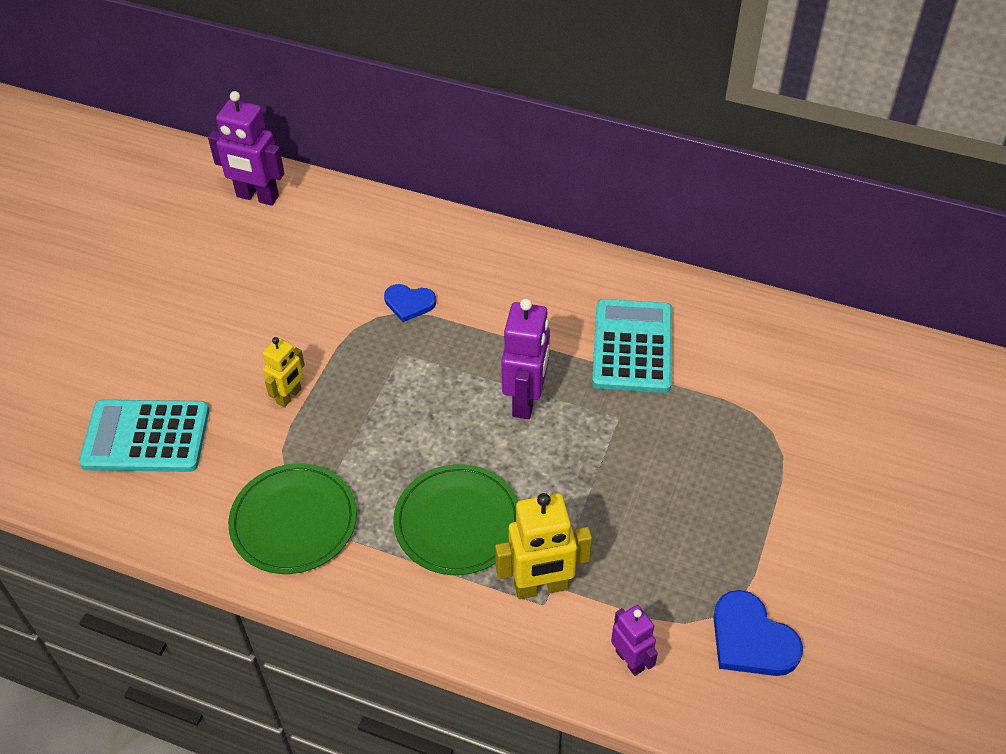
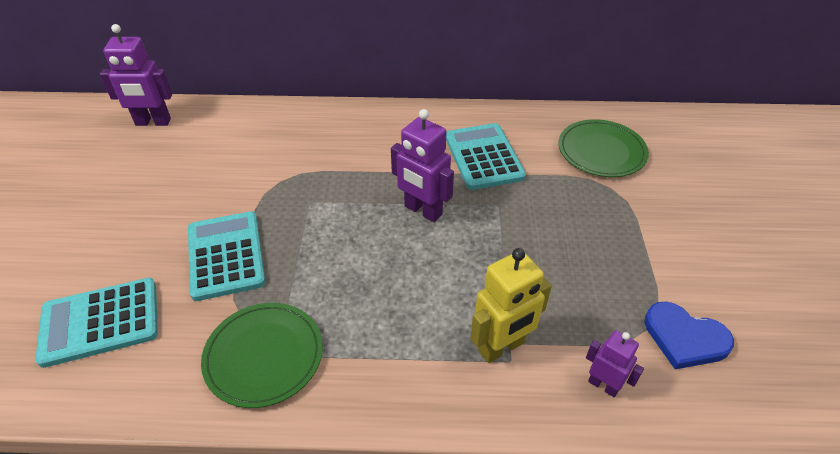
camera: 20 degrees left, 5 degrees down
(289, 396) = (226, 255): yellow robot -> turquoise calculator
(409, 303) = (302, 166): blue heart -> none
(457, 522) = (409, 315): green plate -> green plate (601, 151)
(526, 400) = (422, 211): purple robot -> purple robot turned 135 degrees clockwise

